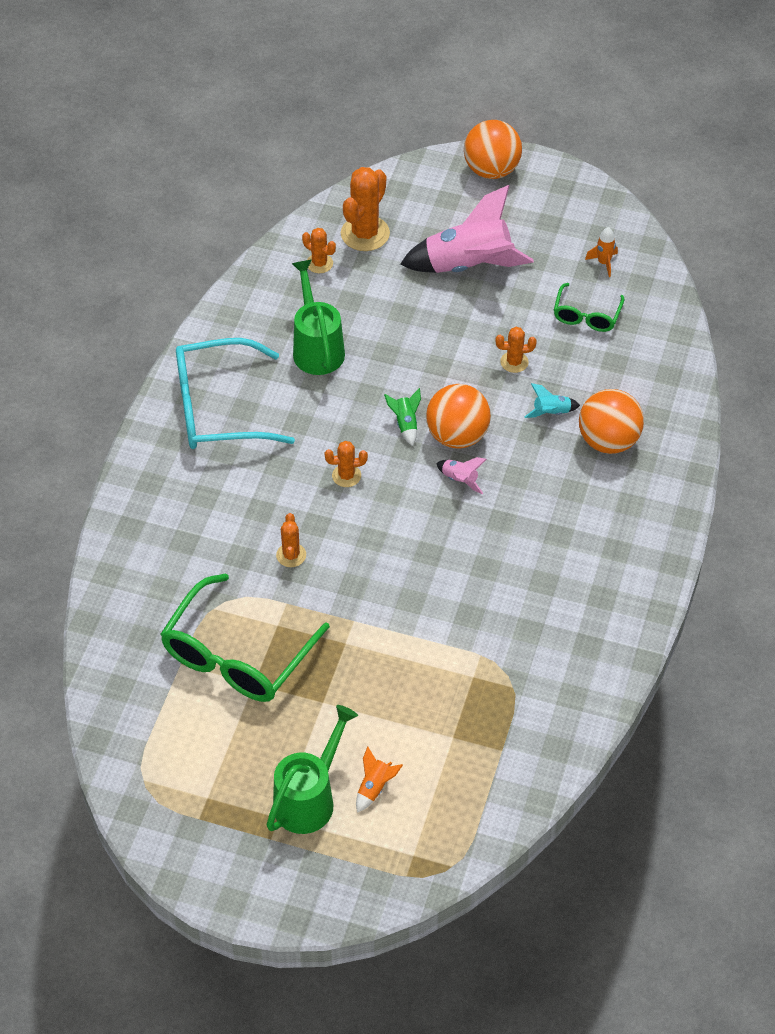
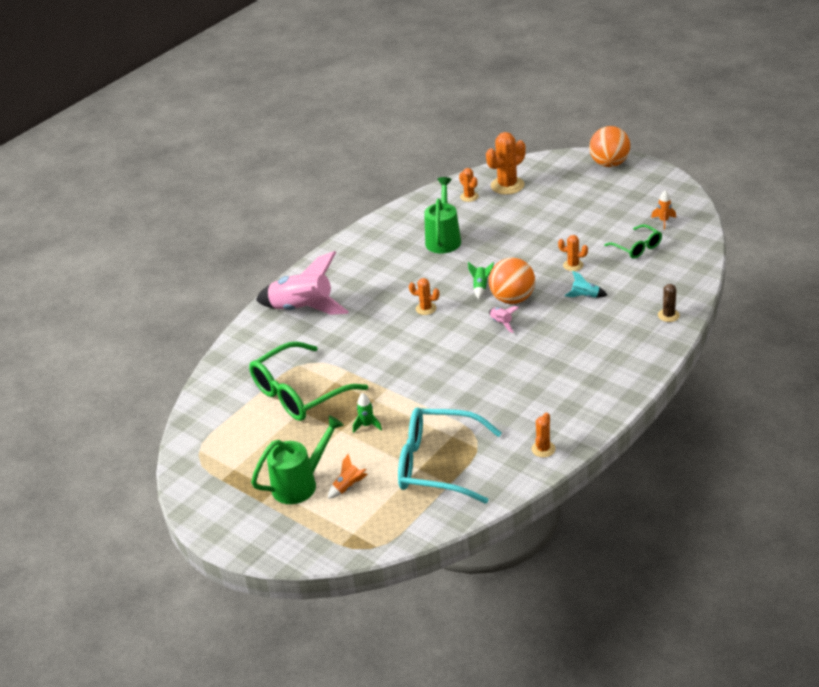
camera: 25 degrees right, 15 degrees down
(218, 408) = (362, 261): turquoise glasses -> turquoise glasses (437, 464)
(291, 555) = (365, 345): orange cactus -> orange cactus (543, 449)
(355, 686) = (367, 425): none -> green rocket
(468, 266) = (568, 210): pink rocket -> pink rocket (303, 309)
(586, 316) = (637, 247): green glasses -> green glasses turned 75 degrees counterclockwise
(608, 441) = (618, 318): orange ball -> none
(669, 423) = (668, 315): none -> brown cactus

